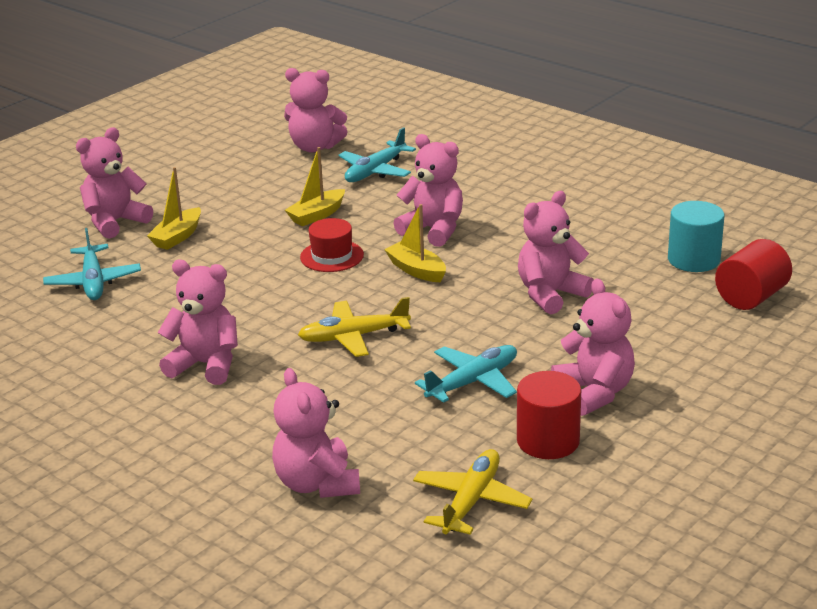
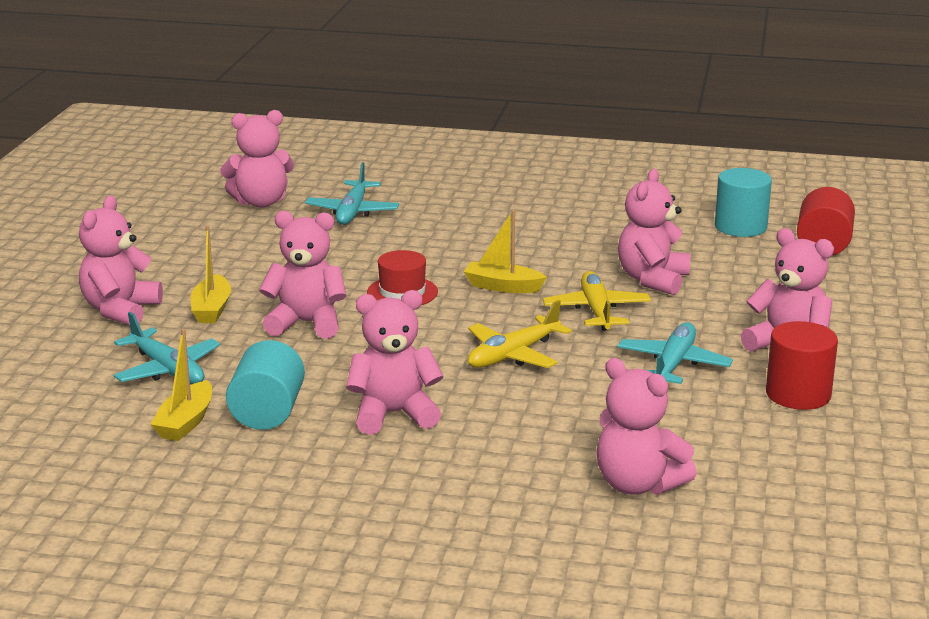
camera: 30 degrees left, 5 degrees down
(120, 338) = (267, 413): none -> turquoise cylinder
(317, 215) = (340, 260): yellow boat -> yellow boat (185, 422)
(433, 230) = (476, 250): pink teddy bear -> pink teddy bear (306, 323)
(471, 501) = (794, 459): yellow plane -> yellow plane (596, 311)

